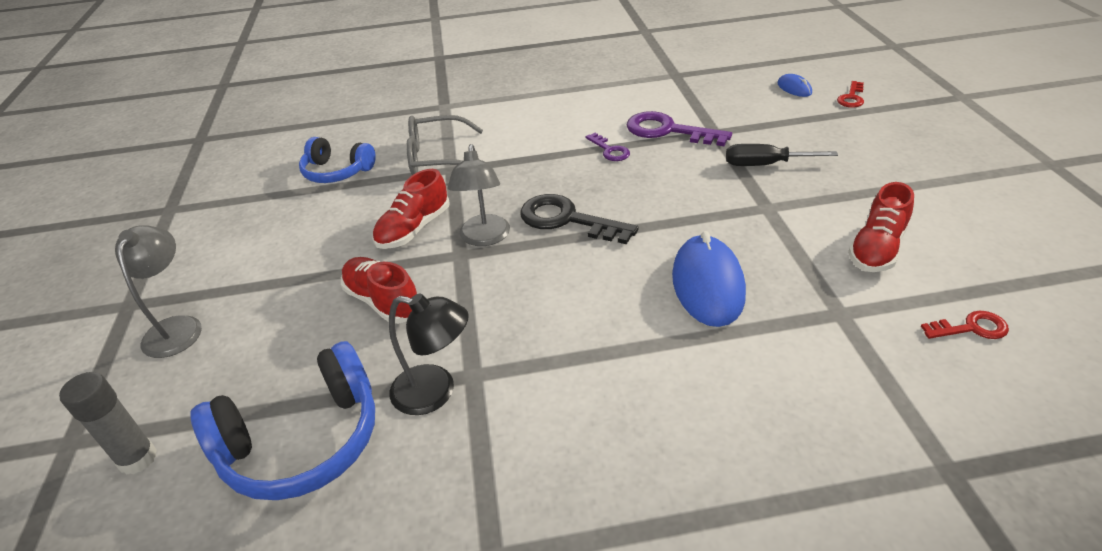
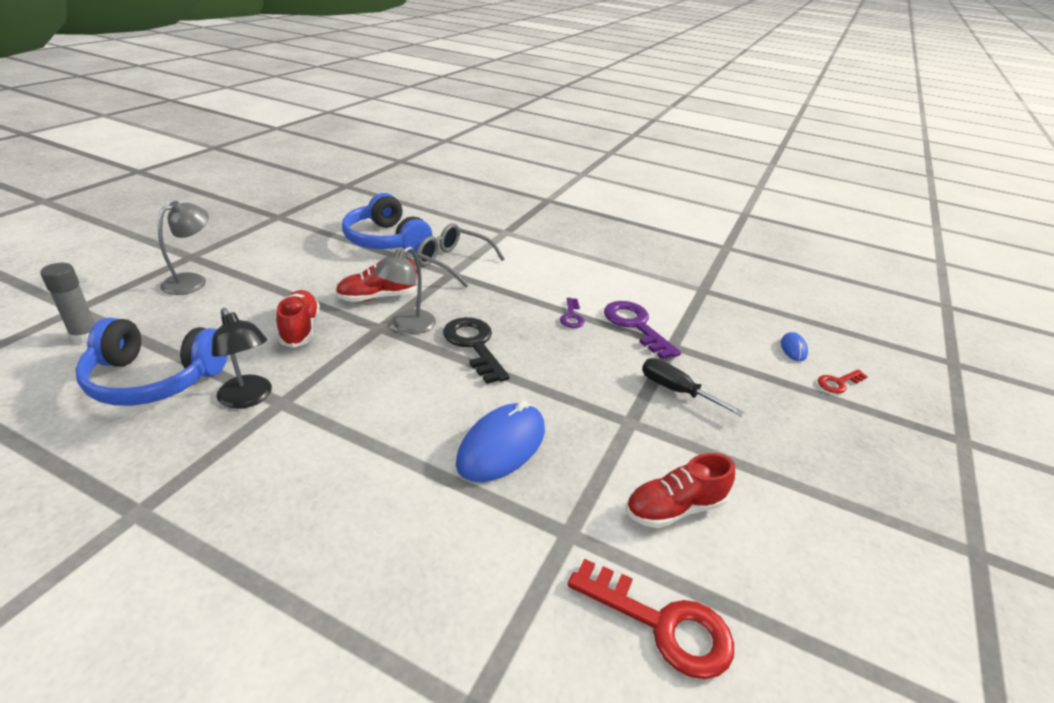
camera: 30 degrees right, 5 degrees down
(337, 172) = (386, 240): blue headphones -> blue headphones, size x1.55
(971, 328) = (662, 624): red key -> red key, size x1.84

